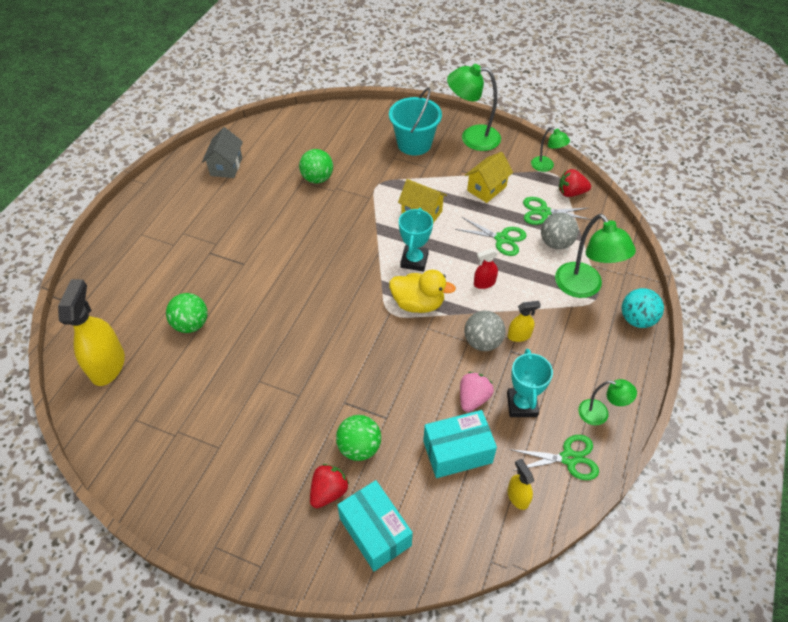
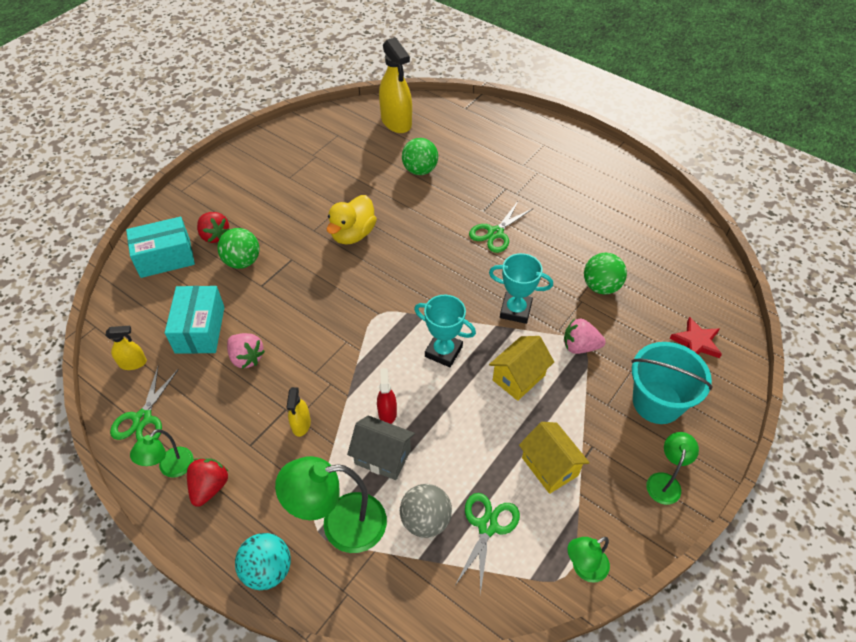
camera: 105 degrees right, 0 degrees up
(108, 365) = (396, 122): yellow spray bottle -> yellow spray bottle turned 45 degrees clockwise
(226, 166) = (634, 211): grey house -> grey house (382, 457)
(356, 128) = (696, 342): none -> red star
(380, 184) = (580, 346): none -> pink strawberry
(418, 303) = (381, 340): yellow duck -> yellow duck (353, 234)
(472, 137) = (665, 481): green lamp -> green lamp, size x0.56
(482, 342) = (308, 386): grey ball -> none
(501, 239) = (452, 455): green scissors -> green scissors (495, 233)
(522, 405) = (219, 398): turquoise trophy -> turquoise trophy (515, 310)
(571, 193) = (518, 583): red strawberry -> red strawberry (209, 487)

